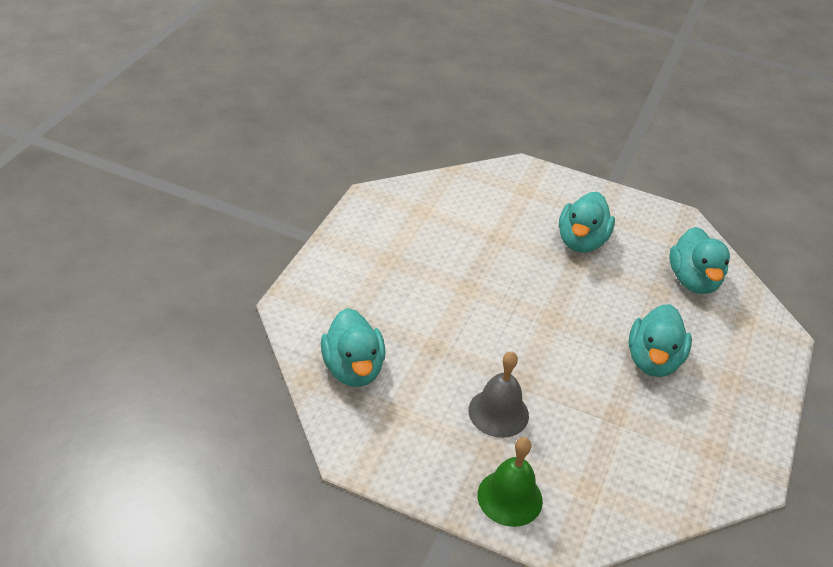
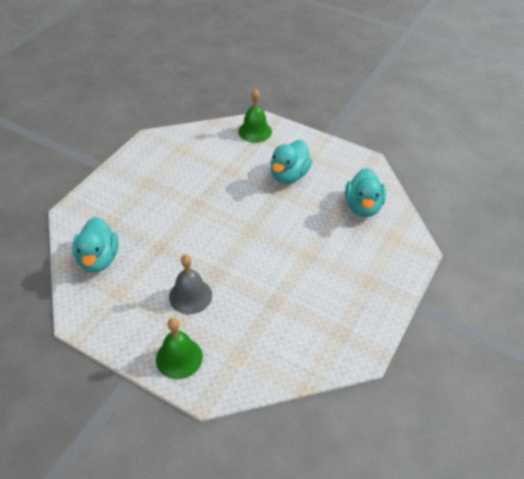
camera: 10 degrees right, 5 degrees up
(515, 182) = (255, 131): none -> green bell
(653, 360) = (314, 264): turquoise duck -> none

